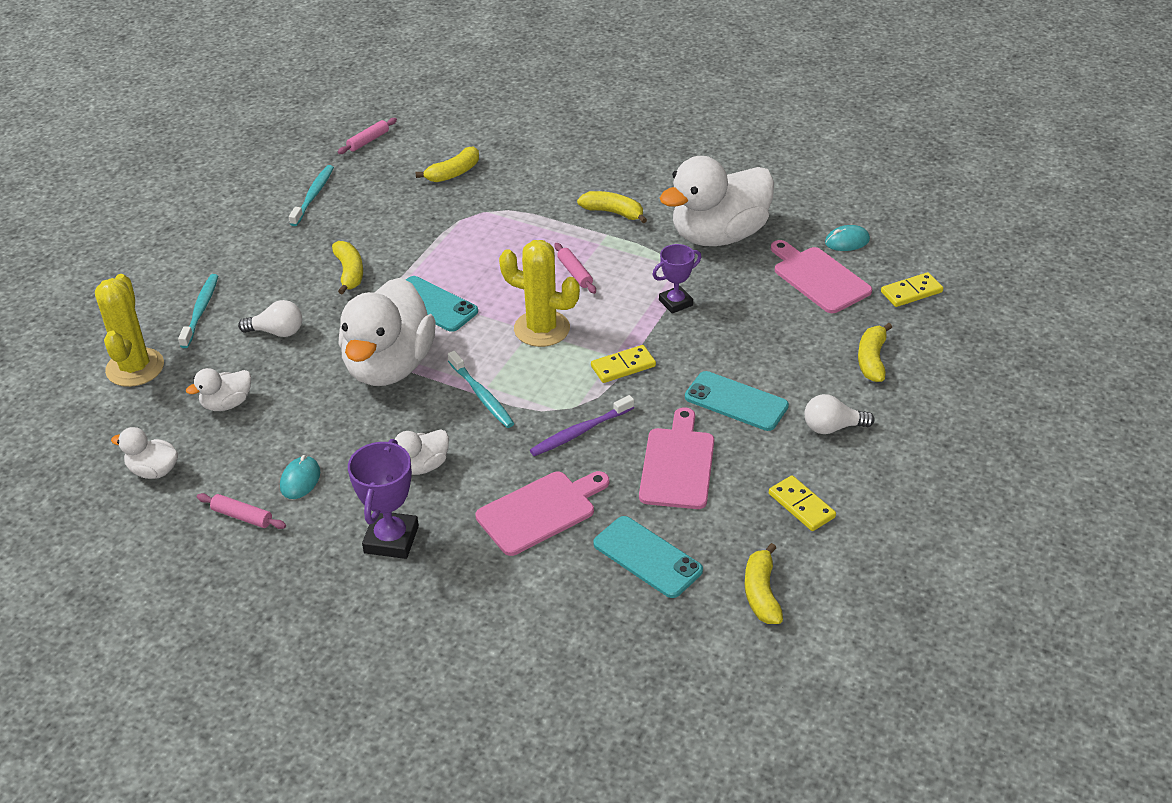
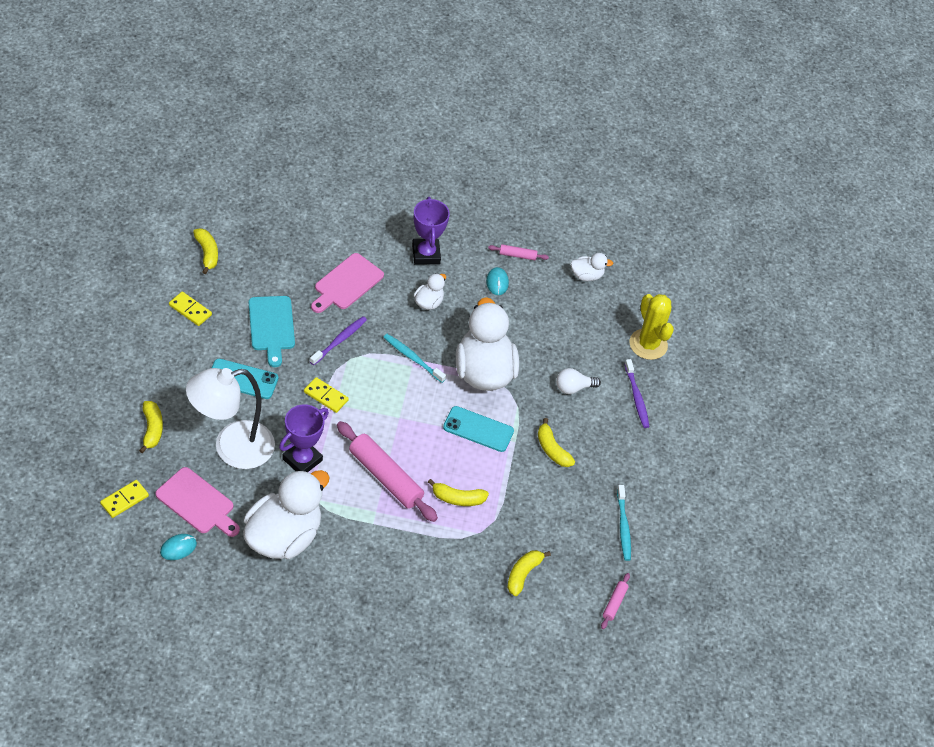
camera: 155 degrees right, 10 degrees up
(201, 310) = (636, 397): turquoise toothbrush -> purple toothbrush
(227, 404) = (572, 327): white duck -> none
(541, 329) = (392, 420): yellow cactus -> none
(575, 273) = (385, 477): pink rolling pin -> pink rolling pin, size x2.16
(613, 212) = (375, 549): yellow banana -> yellow banana (457, 498)
(623, 366) = (326, 396): yellow domino -> yellow domino turned 75 degrees clockwise
(647, 557) = (276, 265): turquoise phone -> none
(675, 303) = (302, 460): purple trophy -> purple trophy, size x1.52
(677, 464) = (271, 326): pink cutting board -> turquoise cutting board
(765, 326) = (232, 448): none -> white lamp
(832, 427) = (176, 369): white light bulb -> none

